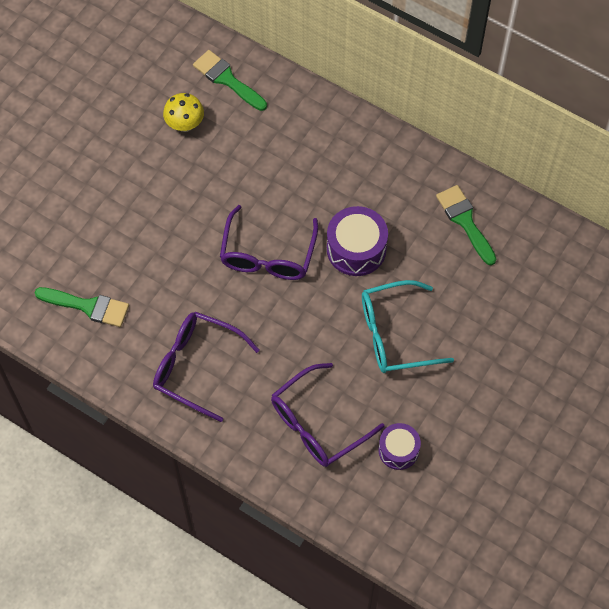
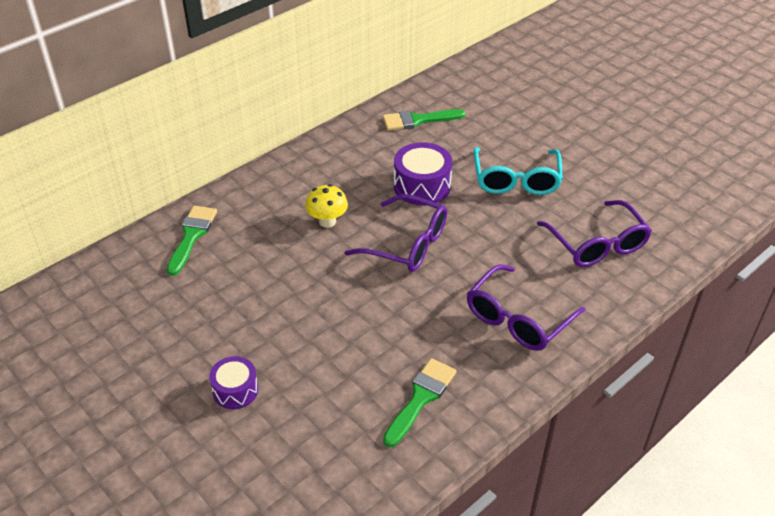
camera: 75 degrees left, 20 degrees down
(185, 124) = (228, 277): yellow mushroom -> yellow mushroom (327, 221)
(227, 79) = (192, 236): green brush -> green brush turned 135 degrees clockwise
(398, 450) = (630, 199): purple drum -> purple drum (235, 390)

